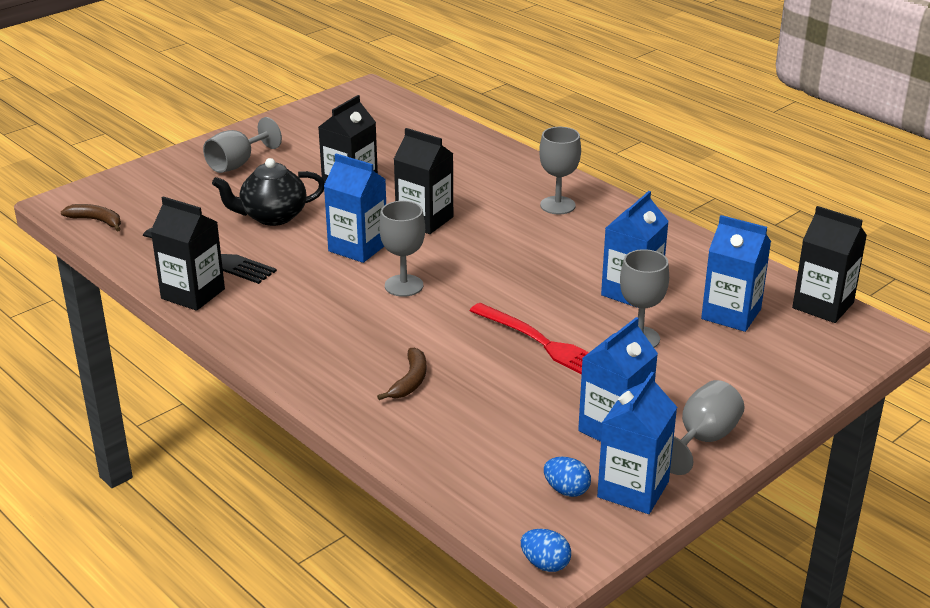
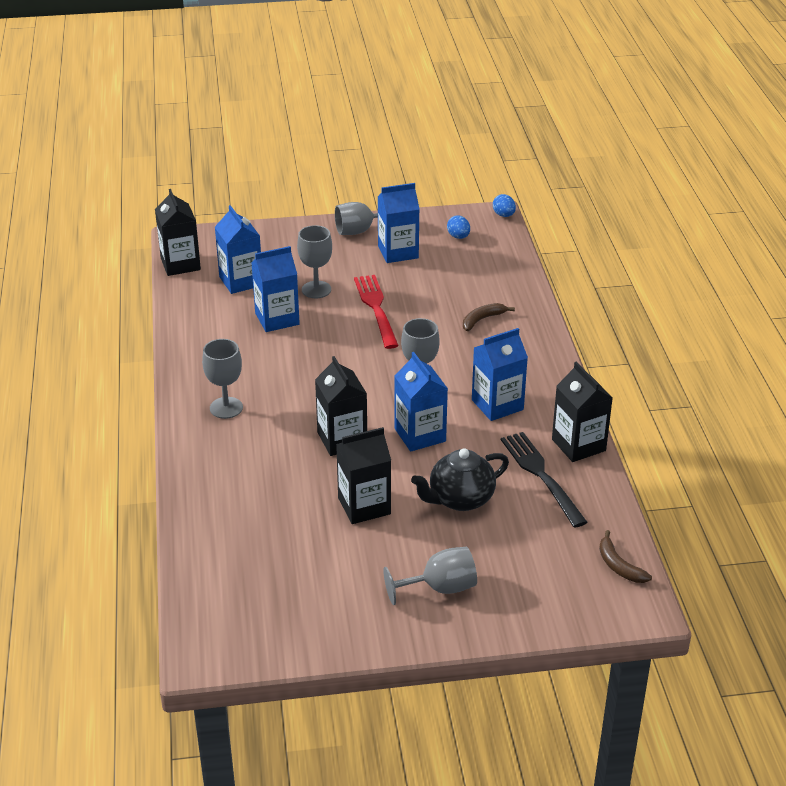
camera: 145 degrees left, 5 degrees up
(272, 217) = (460, 499): black teapot -> black teapot turned 135 degrees clockwise
(633, 489) = (425, 225): blue carton -> blue carton (497, 405)

